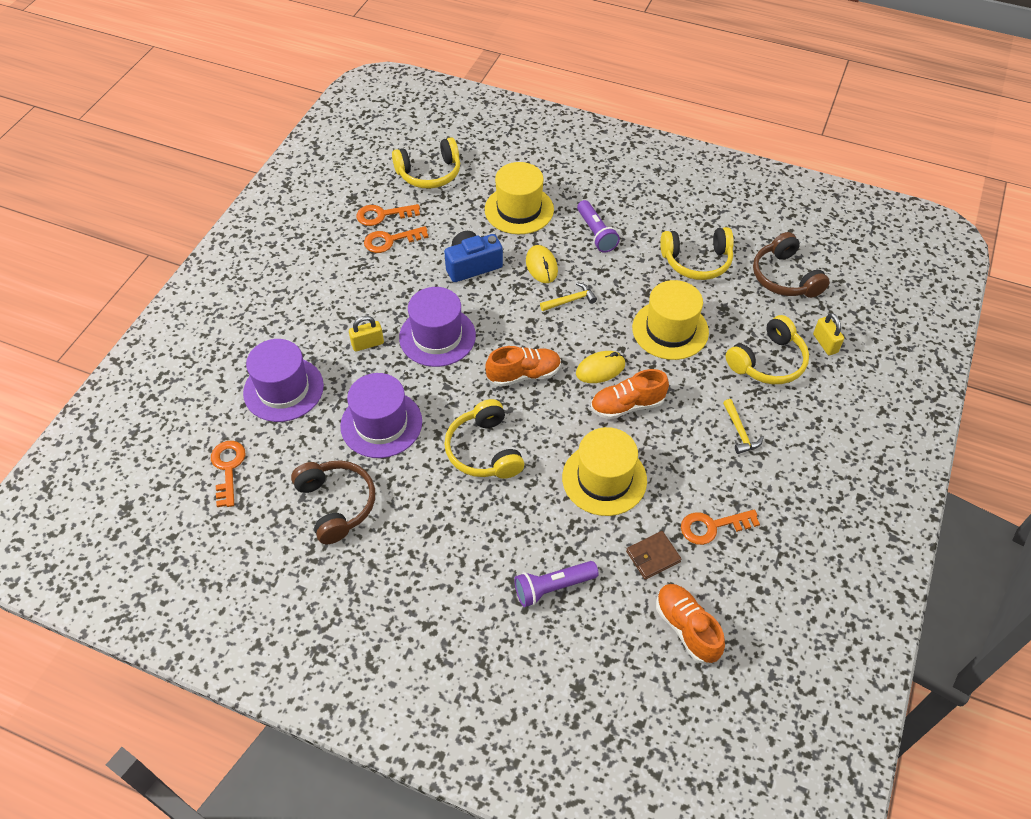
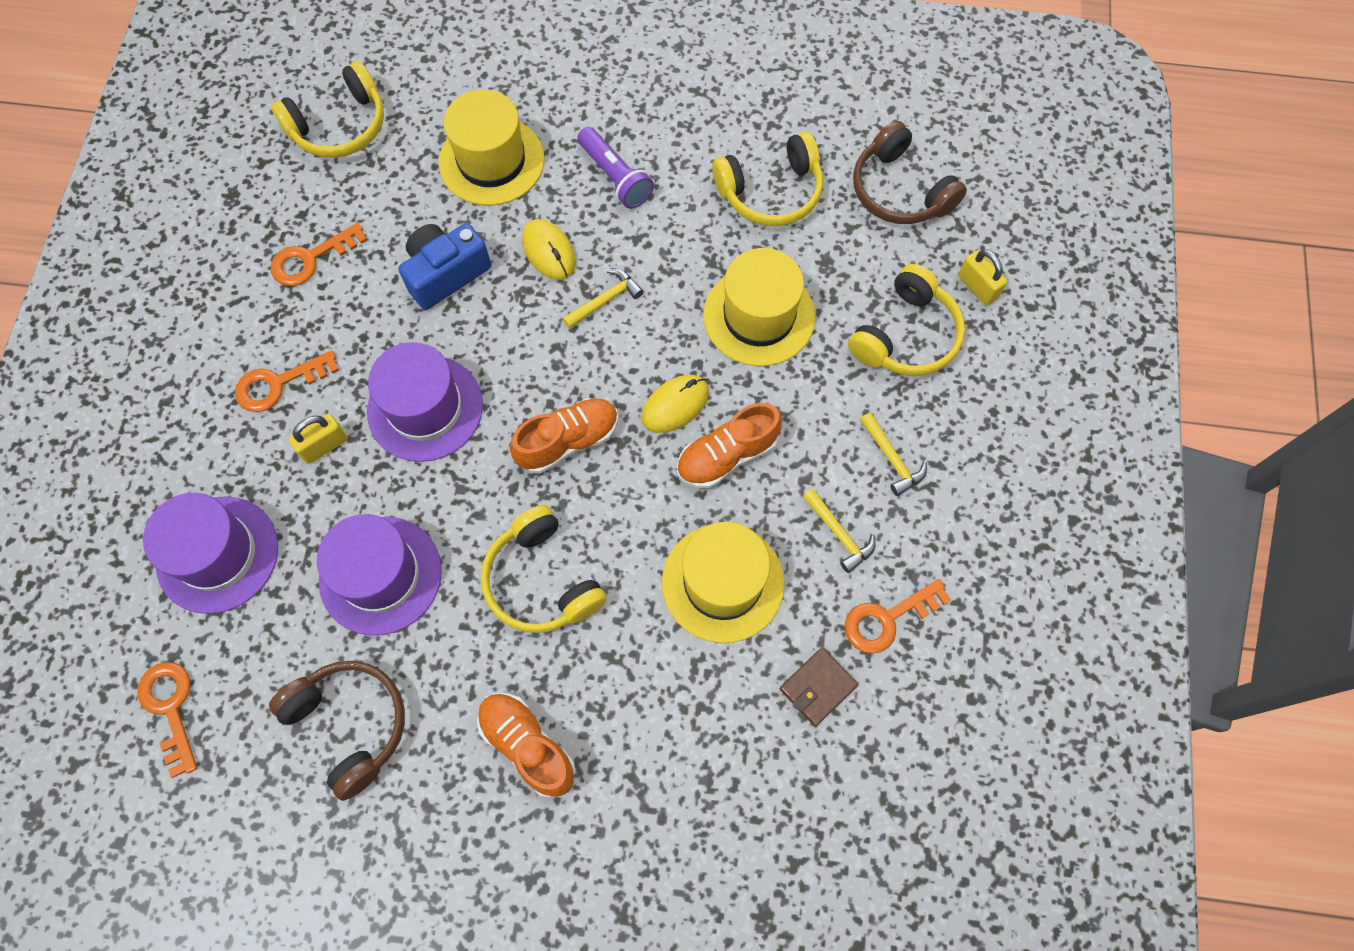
camera: 15 degrees left, 15 degrees up
(383, 215) = (287, 216): orange key -> orange key (279, 384)
(553, 587) = (692, 773): purple flashlight -> none
(686, 628) = (888, 785): orange shoe -> orange shoe (528, 746)
(691, 468) = (839, 534): none -> yellow hammer

